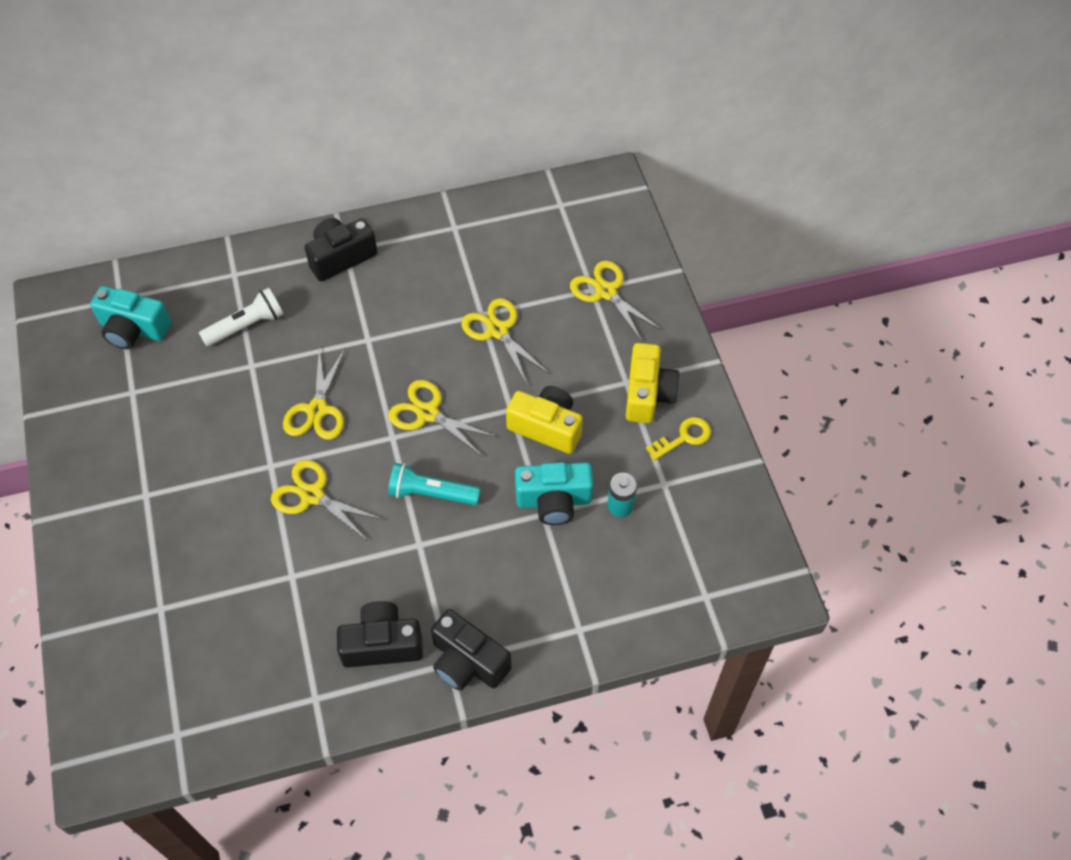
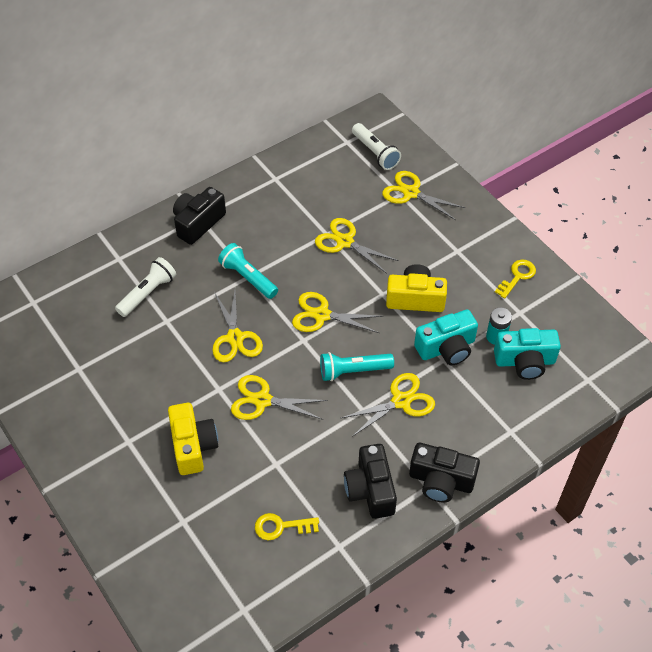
camera: 20 degrees left, 5 degrees down
(133, 329) = (56, 322): turquoise camera -> turquoise camera (525, 361)
(262, 652) = (281, 526): none -> yellow key
(366, 341) = (248, 278): none -> turquoise flashlight
(382, 644) = (370, 490): black camera -> black camera turned 75 degrees counterclockwise
(468, 549) = (401, 401): none -> yellow scissors
(587, 228) = (375, 153): none -> white flashlight
(648, 394) = (476, 254): yellow camera -> yellow camera (193, 446)

